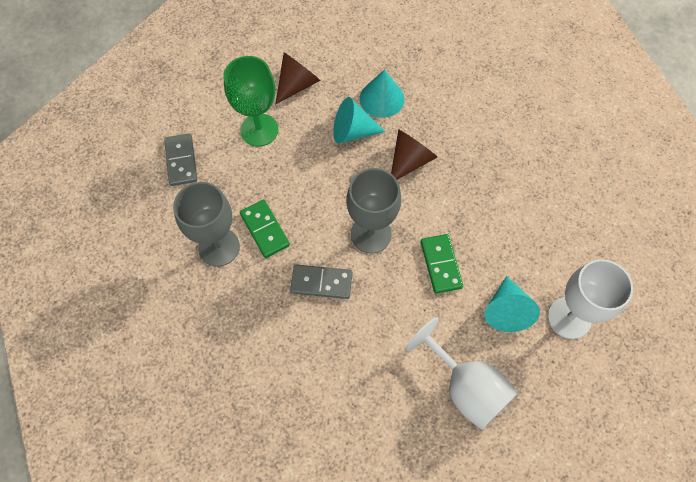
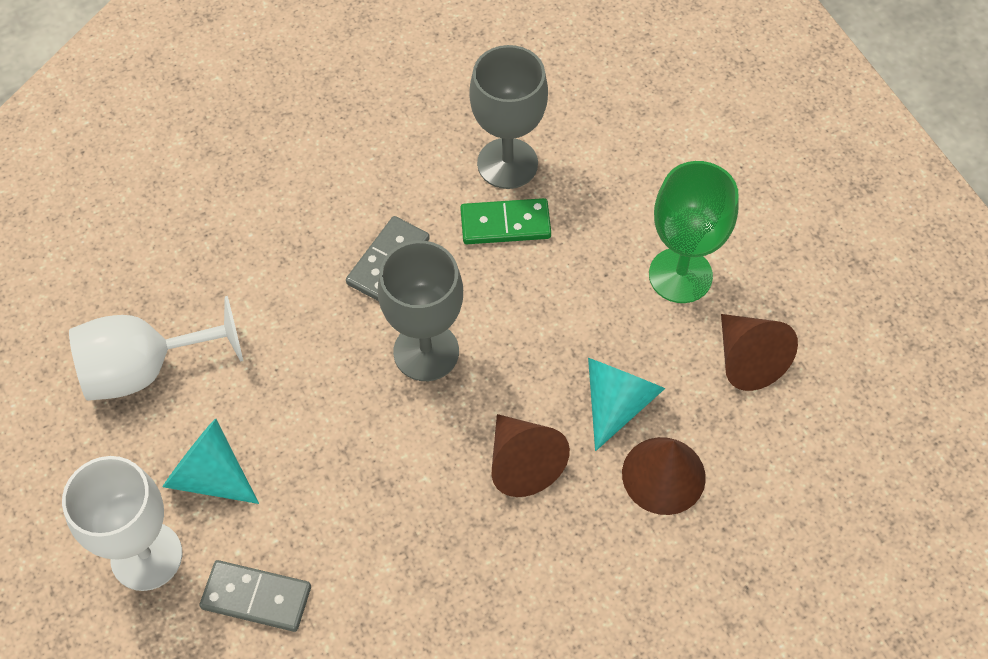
camera: 115 degrees right, 5 degrees down
(181, 161) = (670, 161): grey domino -> grey domino (256, 597)
(382, 98) = (663, 475): turquoise cone -> brown cone
(440, 264) = (328, 422): green domino -> none

